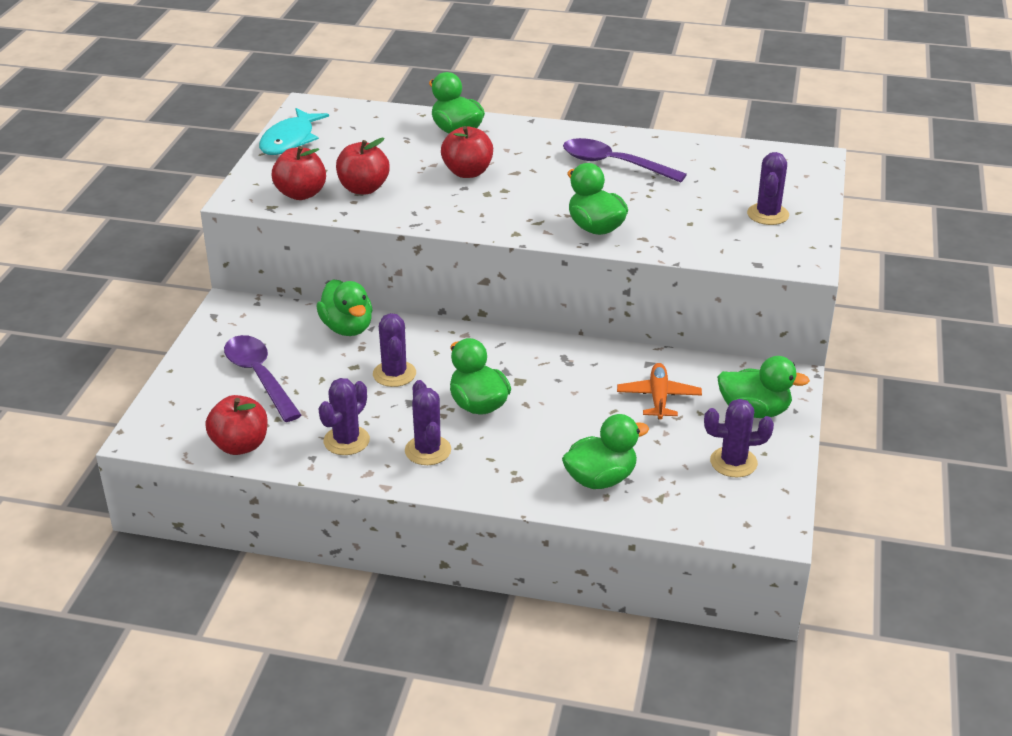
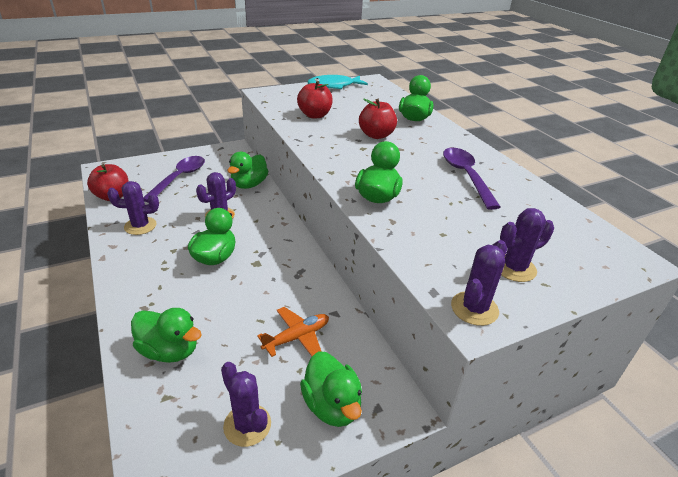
camera: 50 degrees right, 0 degrees up
(301, 194) = (287, 103): red apple -> none
(428, 450) = (151, 258): purple cactus -> purple cactus (474, 308)

